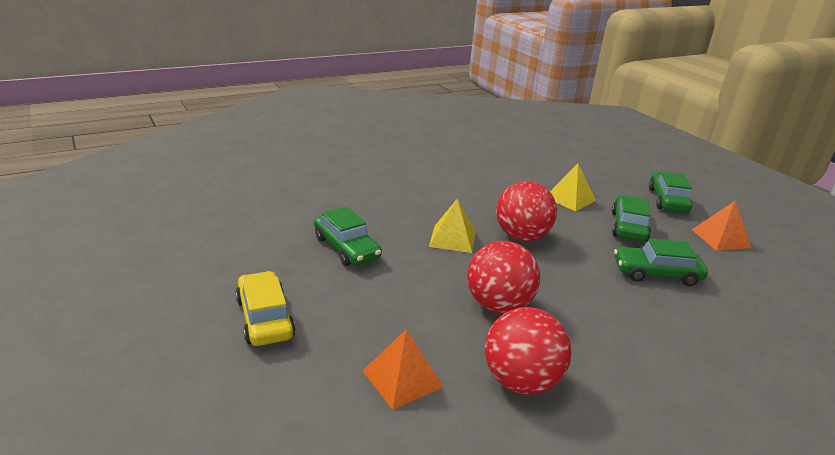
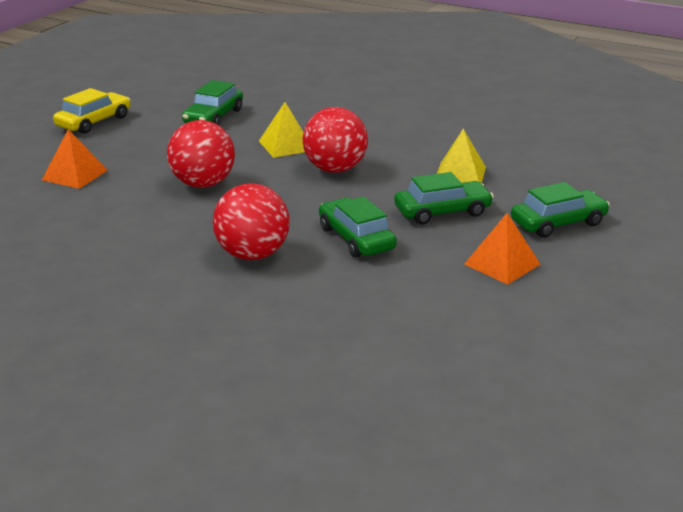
camera: 60 degrees right, 0 degrees up
(521, 381) = (112, 211): red ball -> red ball (252, 254)

